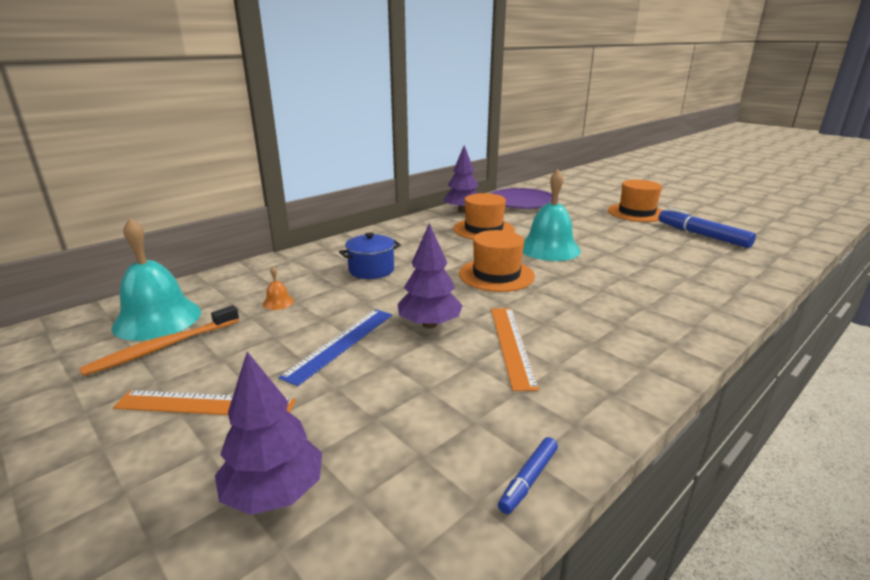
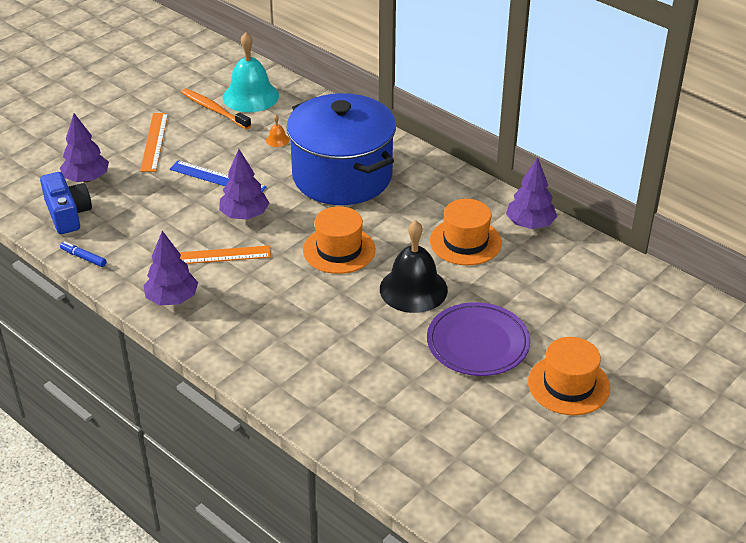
camera: 85 degrees right, 15 degrees up
(371, 270) = (342, 176): blue pot -> blue pot, size x2.41
(388, 516) = (68, 214): none -> blue camera
(522, 202) = (584, 276): purple plate -> purple plate (478, 343)
(549, 248) = (413, 289): turquoise bell -> black bell
(608, 377) = (172, 299): none -> purple tree
(702, 235) = (485, 431): blue marker -> none

